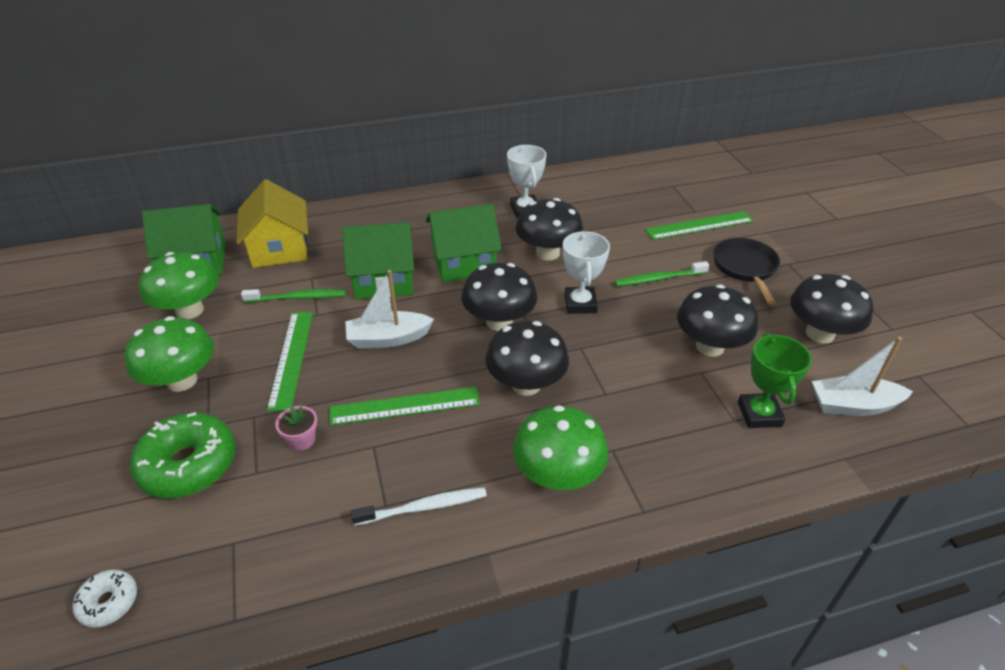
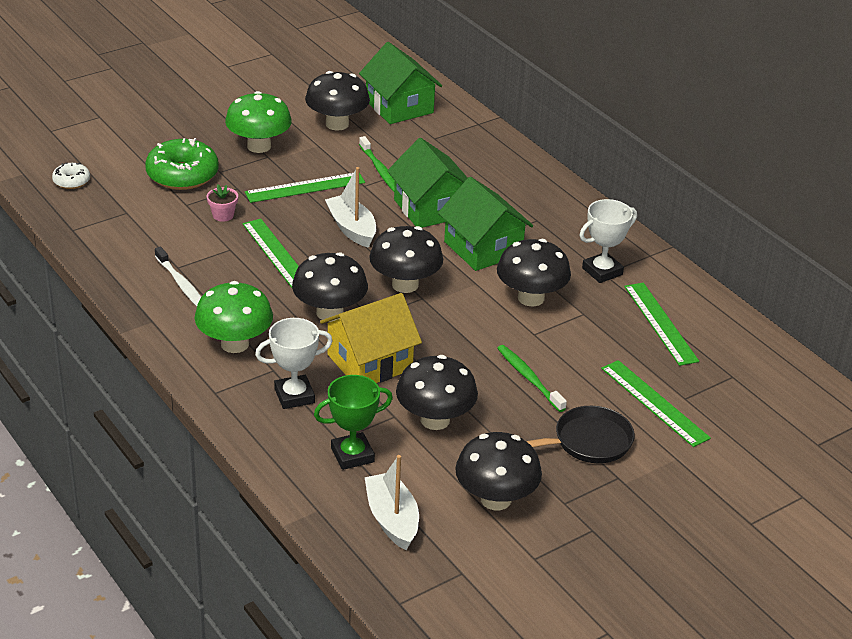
camera: 70 degrees right, 5 degrees down
(190, 310) = (337, 124): green mushroom -> black mushroom
(279, 248) = (442, 142): yellow house -> yellow house (369, 362)
(580, 304) = (458, 330): white trophy -> white trophy (294, 396)
(602, 200) = (660, 323): none -> green ruler

